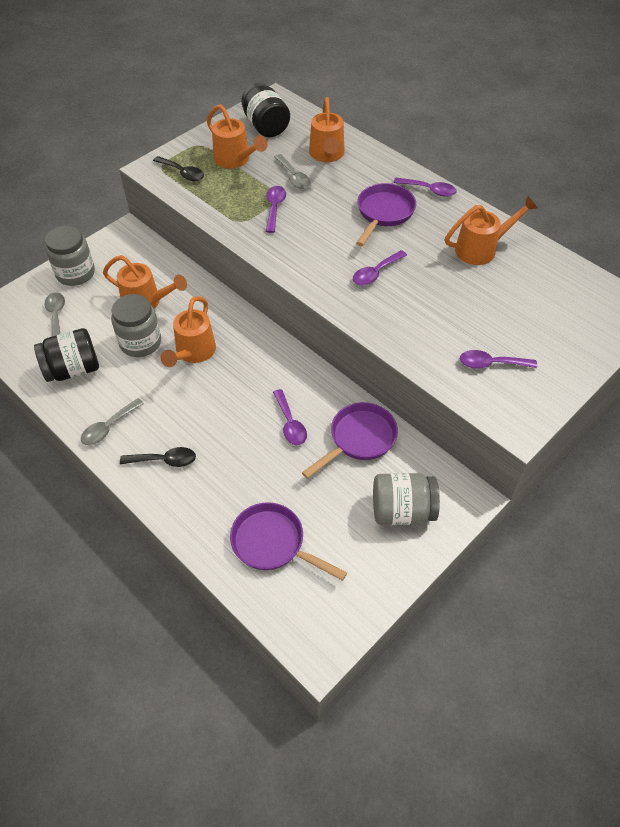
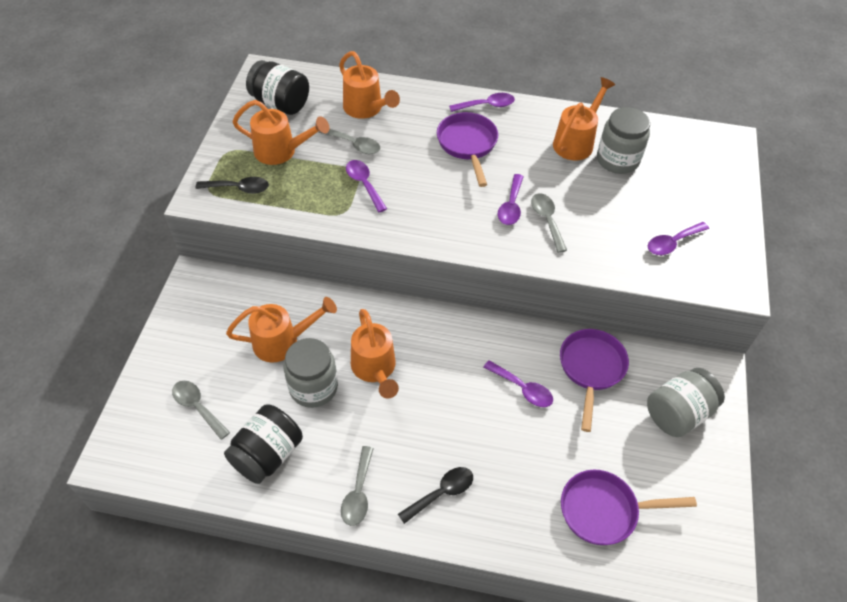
camera: 35 degrees left, 0 degrees up
(75, 273) = (178, 350): grey jar -> grey jar (617, 160)
(395, 297) = (547, 220): none -> grey spoon

